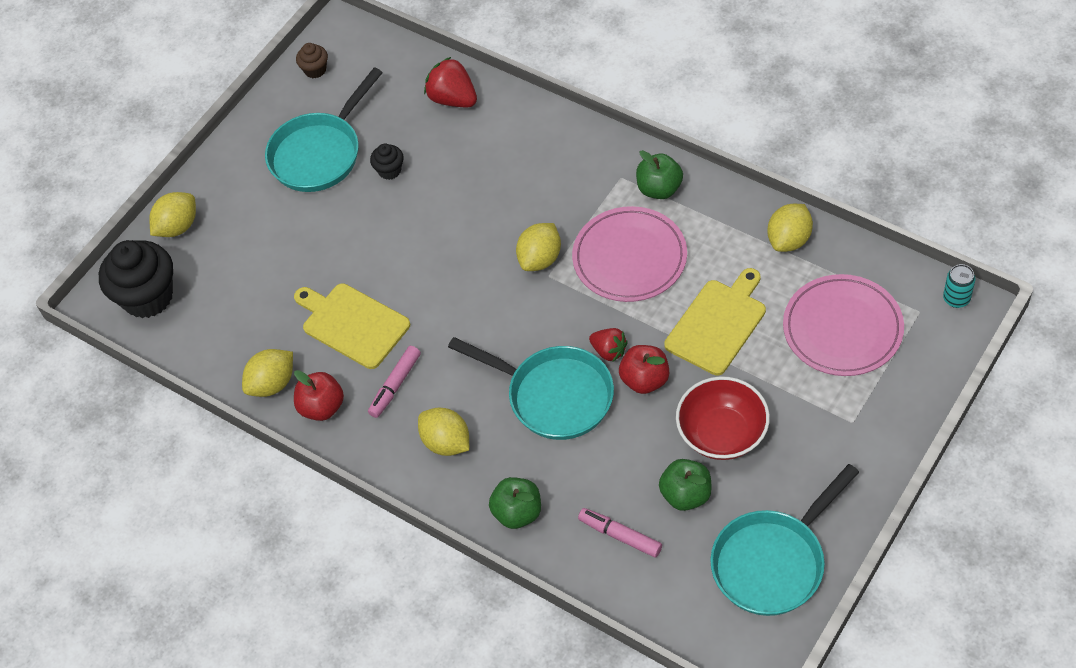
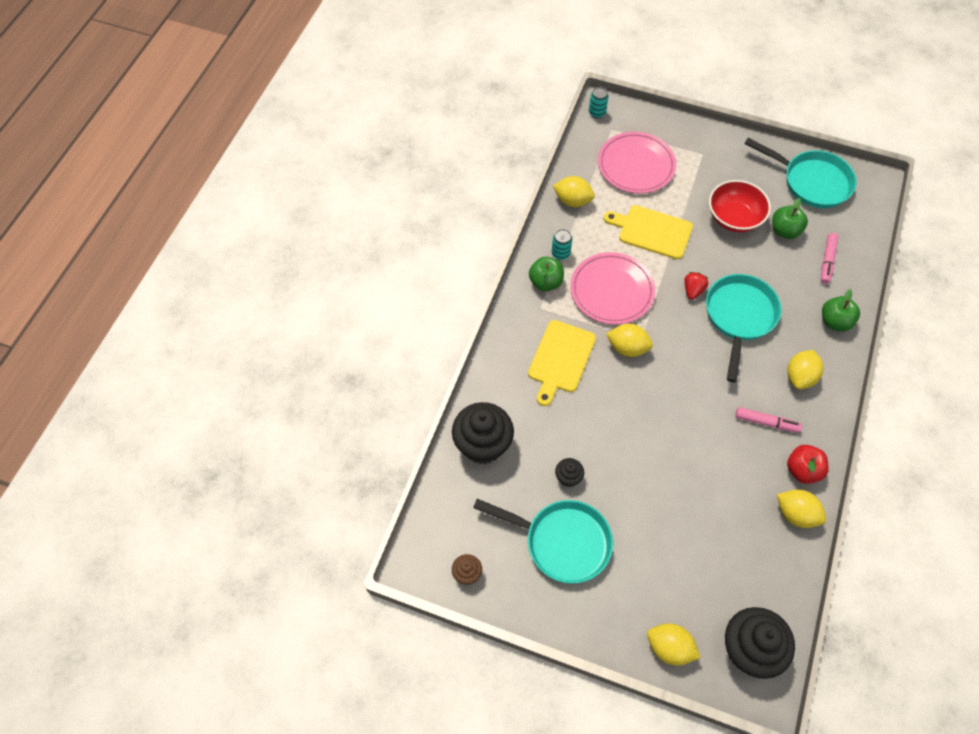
camera: 110 degrees left, 5 degrees up
(352, 324) = (723, 467): yellow cutting board -> yellow cutting board (560, 359)
(453, 99) = (483, 445): red strawberry -> black cupcake
(645, 380) = (709, 266): red apple -> none
(701, 212) = (560, 253): none -> turquoise can

